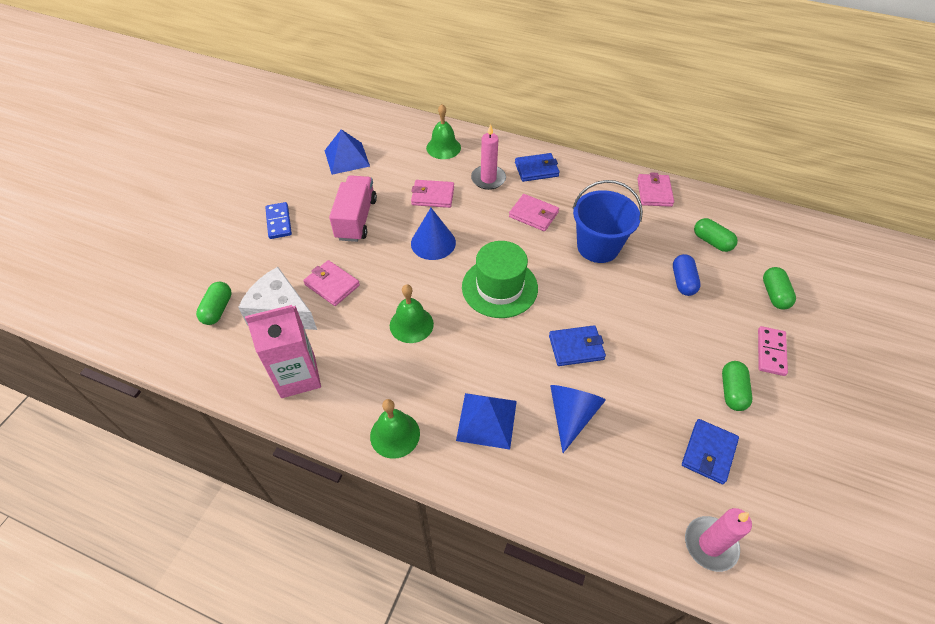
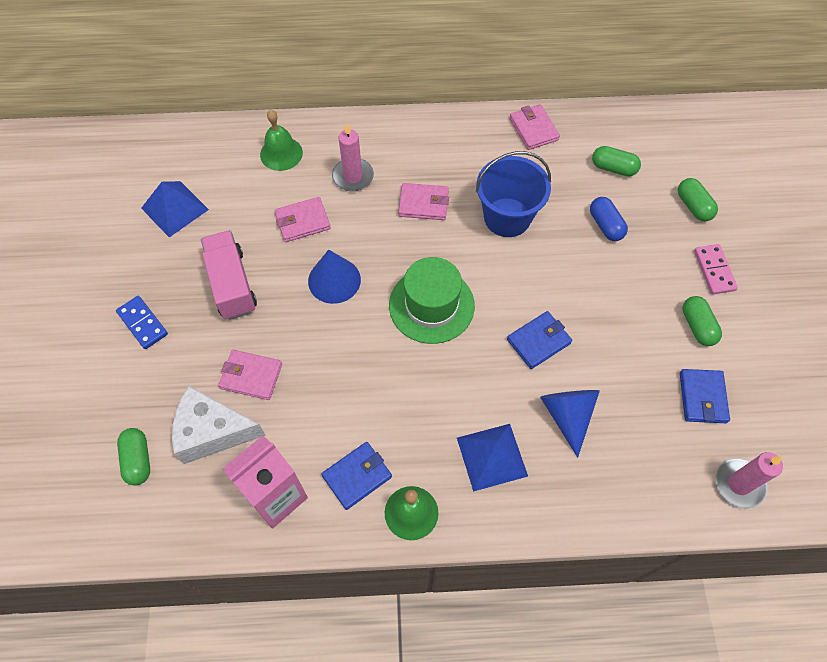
camera: 25 degrees left, 10 degrees up
(411, 324) = (363, 386): green bell -> none
(536, 169) = (399, 145): blue wallet -> blue wallet (357, 476)

